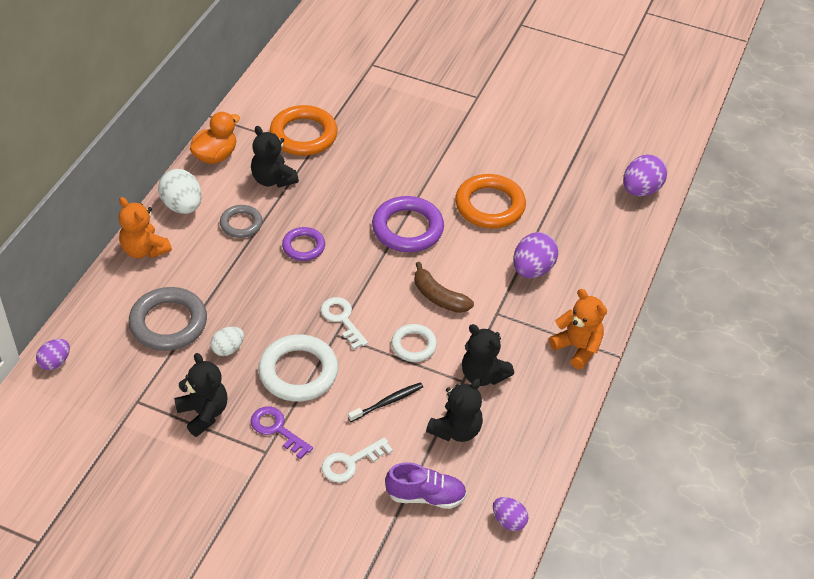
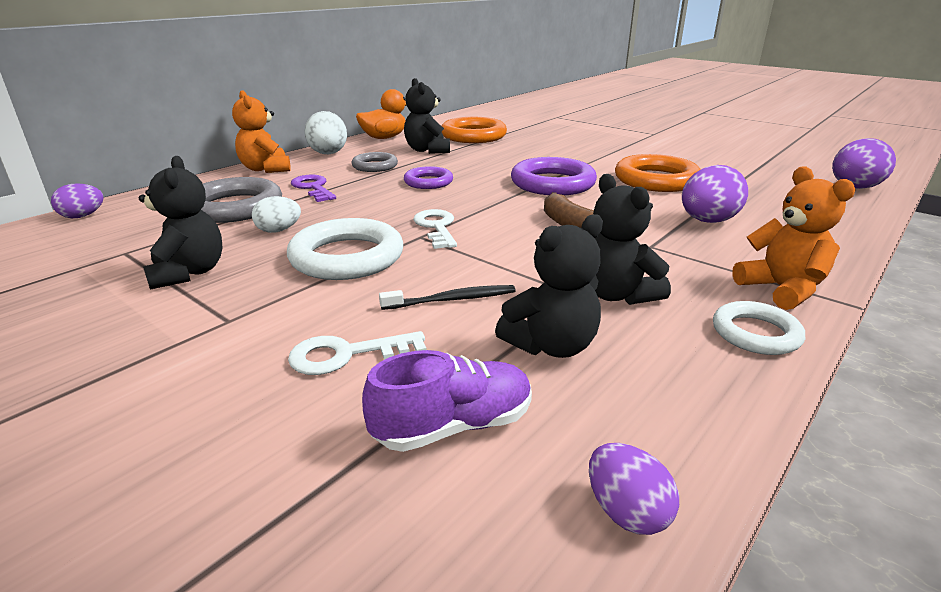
camera: 20 degrees right, 20 degrees down
(277, 429) = (268, 301): purple key -> purple key (313, 188)
(413, 345) = (520, 256): white ring -> white ring (755, 333)
(425, 496) = (453, 426): purple shoe -> purple shoe turned 45 degrees counterclockwise

